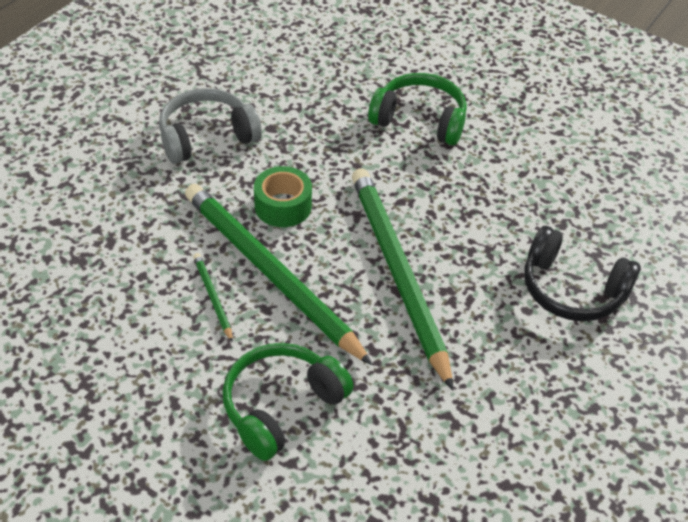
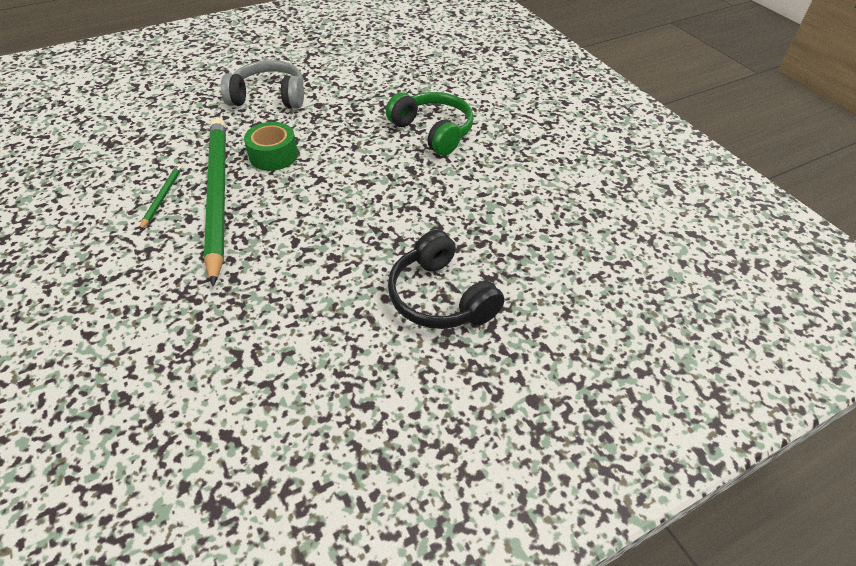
camera: 30 degrees right, 0 degrees up
(281, 406) = (125, 290): green headphones -> none
(397, 273) = (308, 230): green pencil -> none

